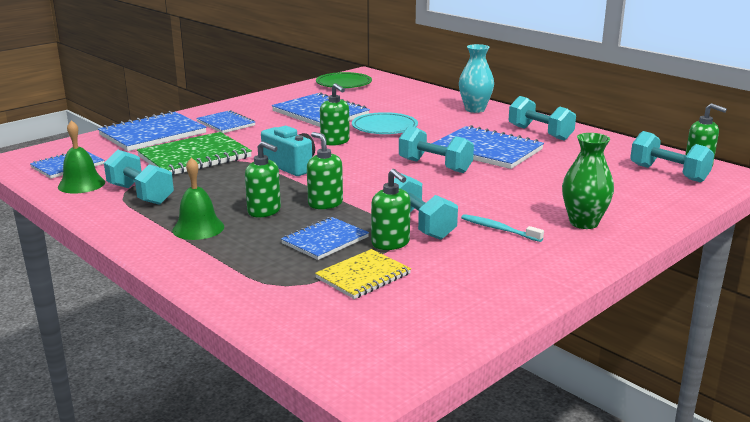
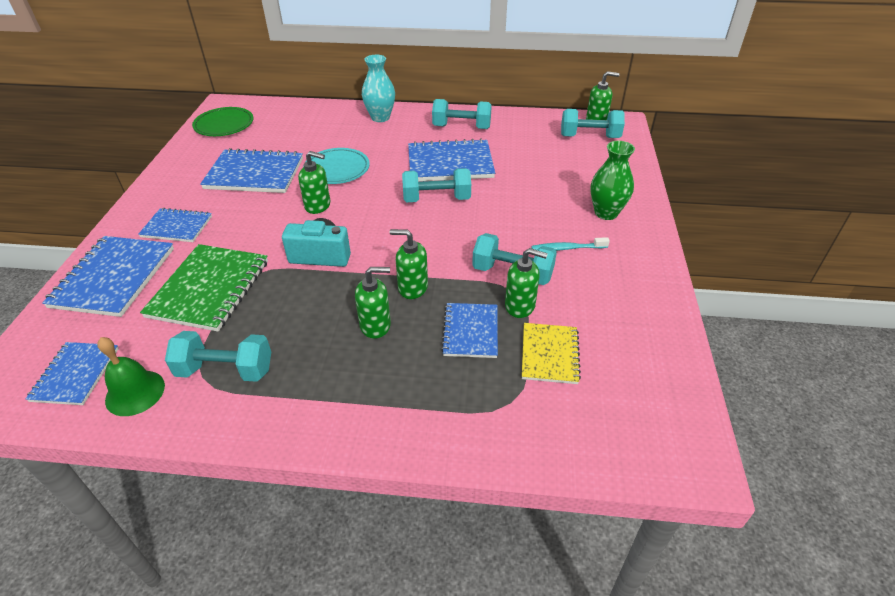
camera: 40 degrees left, 20 degrees up
(198, 228) = (347, 381): green bell -> none

